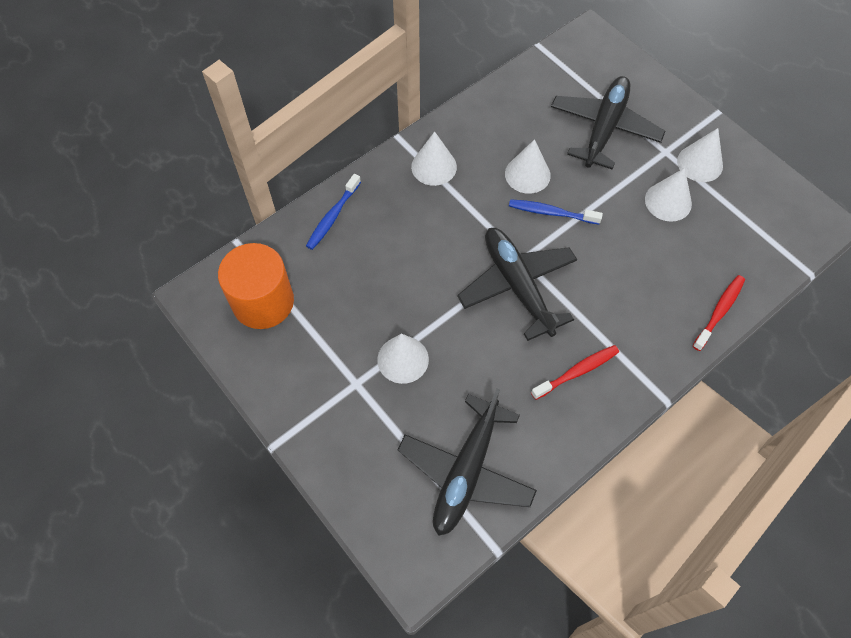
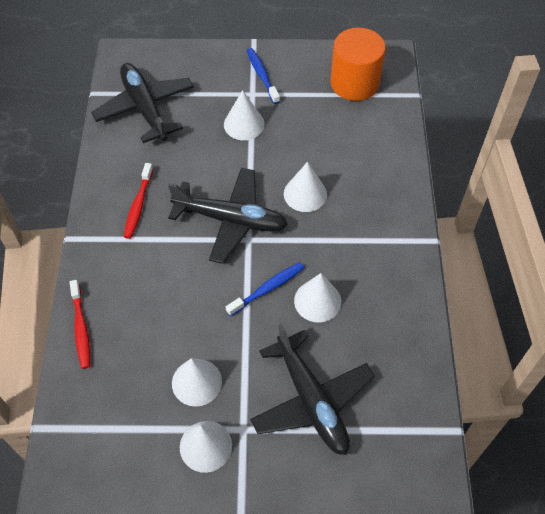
camera: 130 degrees right, 5 degrees down
(332, 216) = (390, 154): blue toothbrush -> blue toothbrush (262, 75)
(434, 166) = (382, 243): white cone -> white cone (305, 194)

